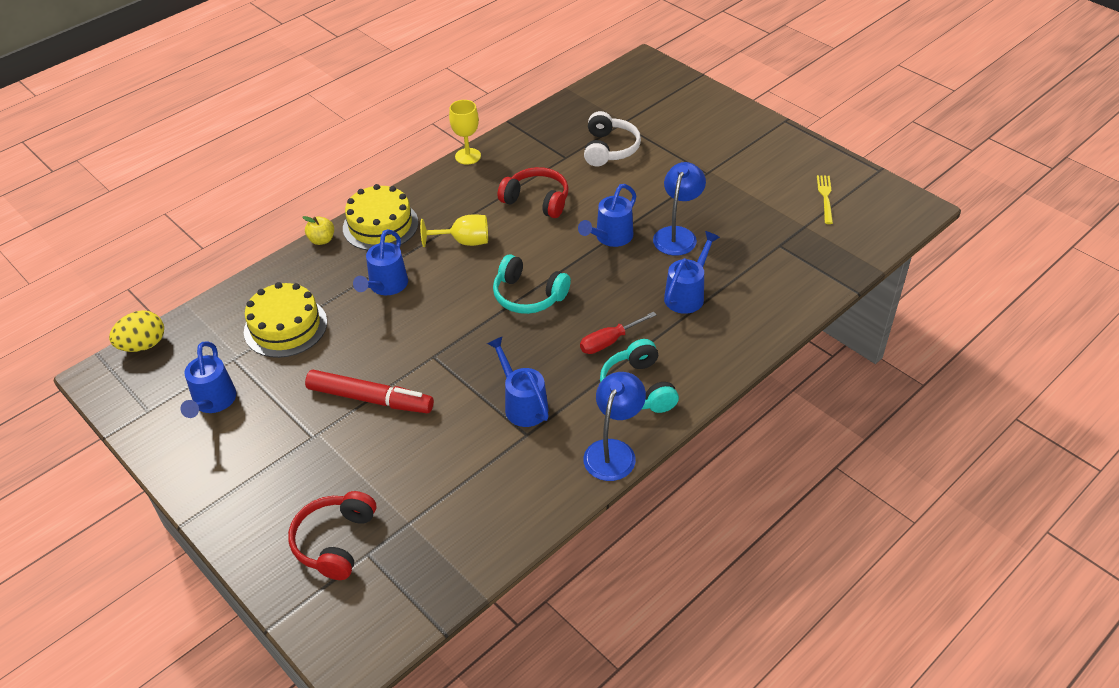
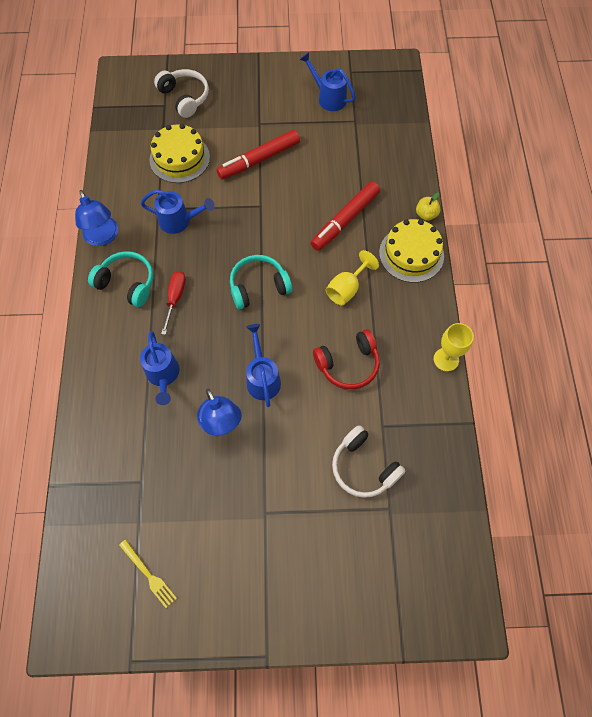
camera: 130 degrees right, 20 degrees up
(143, 345) = (406, 90): yellow egg -> none
(285, 327) = (358, 155): yellow cake -> yellow cake (179, 158)
(335, 541) = (185, 97): red headphones -> white headphones
(386, 286) = (345, 220): blue watering can -> red marker

